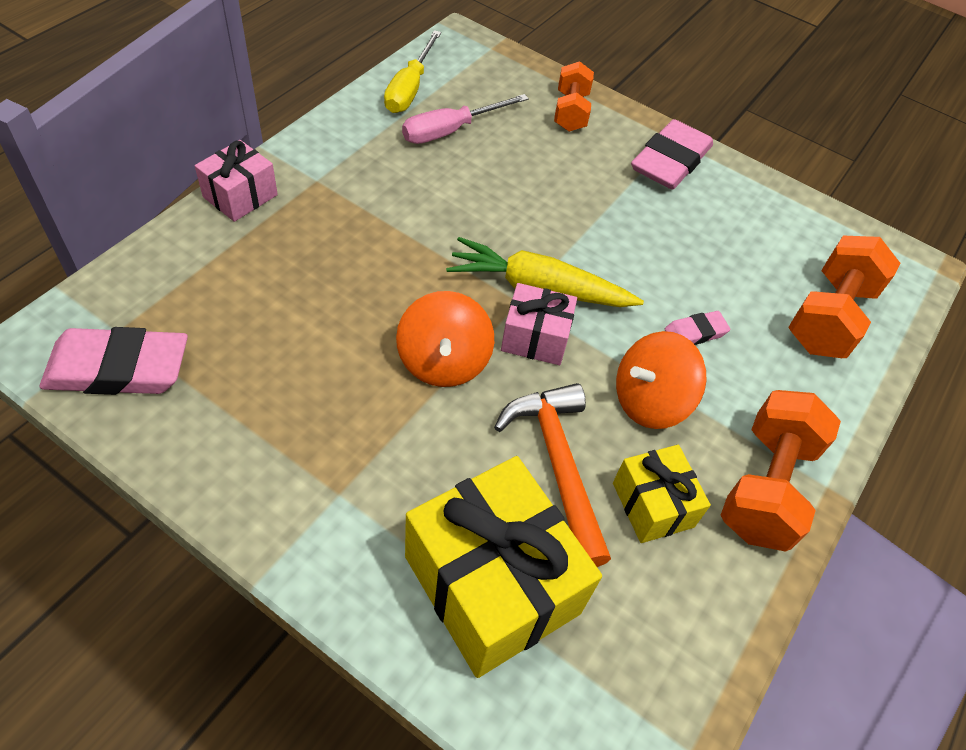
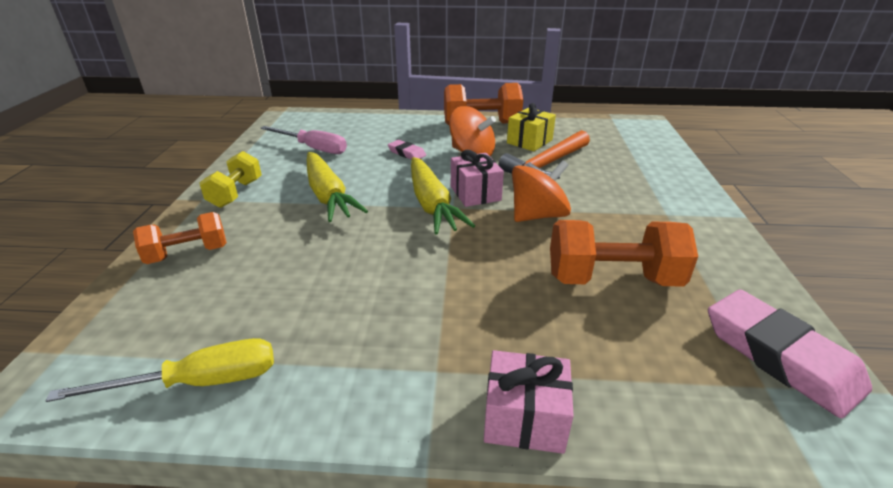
camera: 115 degrees left, 20 degrees down
(451, 131) = (271, 313): pink screwdriver -> pink screwdriver (313, 148)
(492, 584) = (628, 162): yellow gift -> none
(619, 219) = (328, 195): none -> yellow carrot
(670, 161) = (236, 193): pink eraser -> yellow dumbbell
(829, 317) = (351, 127): orange dumbbell -> orange dumbbell (612, 279)

